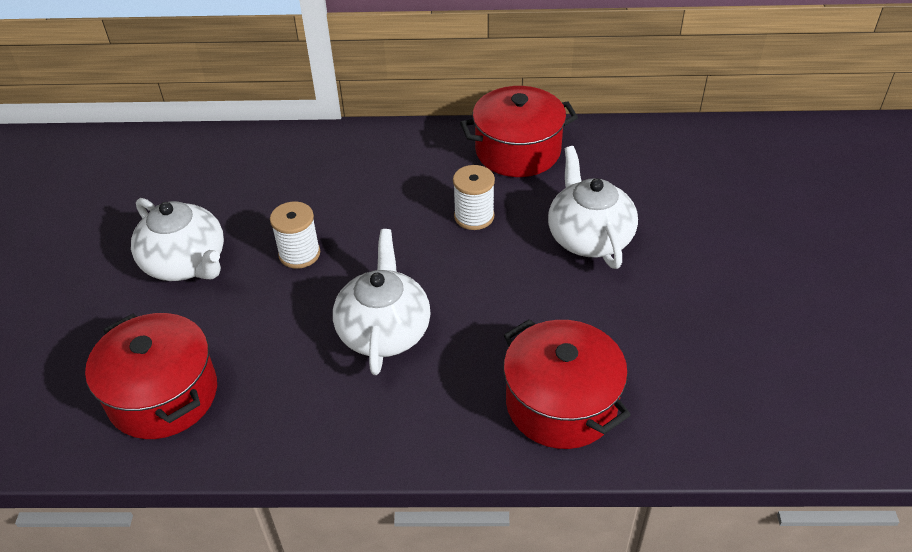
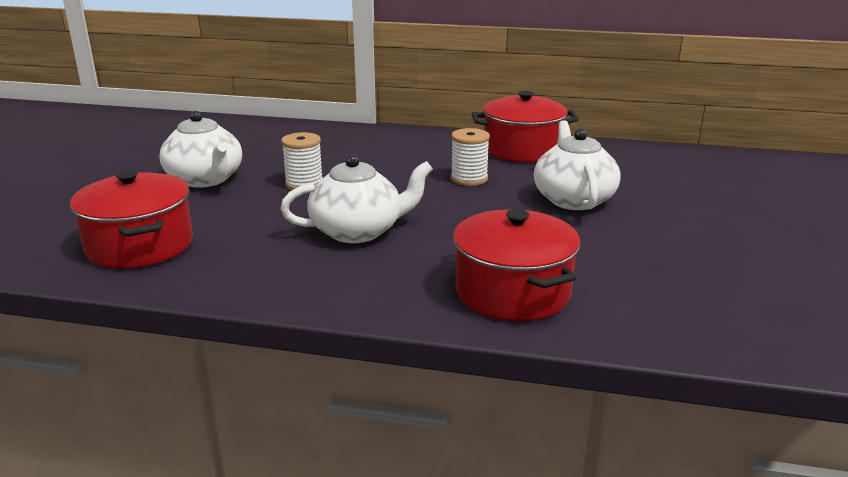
camera: 10 degrees right, 20 degrees down
(384, 330) = (358, 231): white teapot -> white teapot turned 60 degrees clockwise

